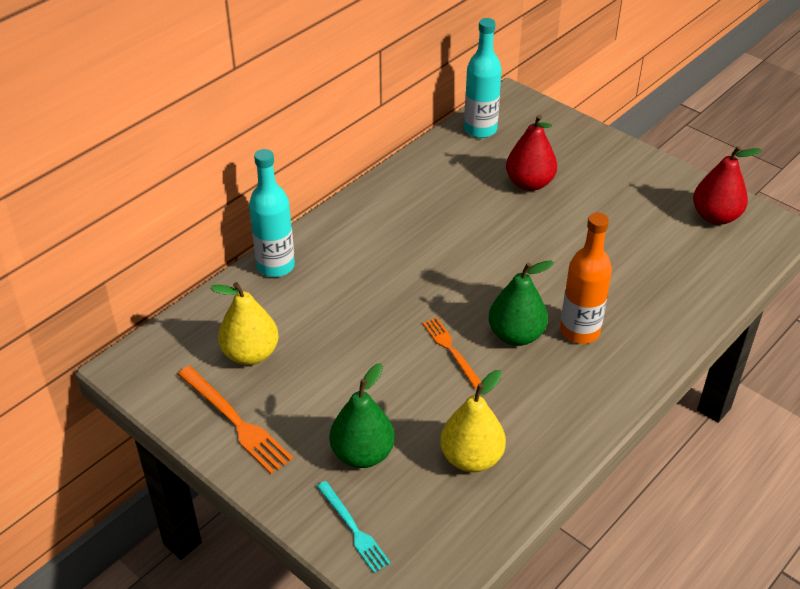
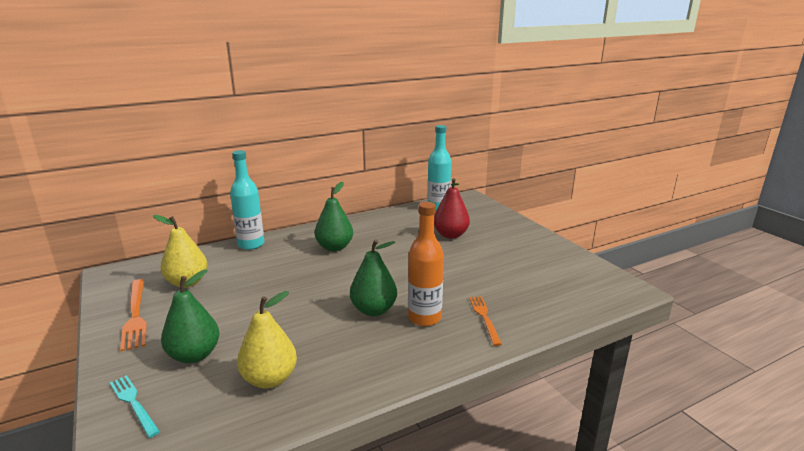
camera: 20 degrees right, 20 degrees down
(353, 529) = (133, 403): turquoise fork -> turquoise fork turned 150 degrees clockwise
(394, 243) = (334, 247): none -> green pear
(451, 350) = (318, 308): orange fork -> orange fork (484, 318)
(715, 216) = (580, 274): red pear -> none

